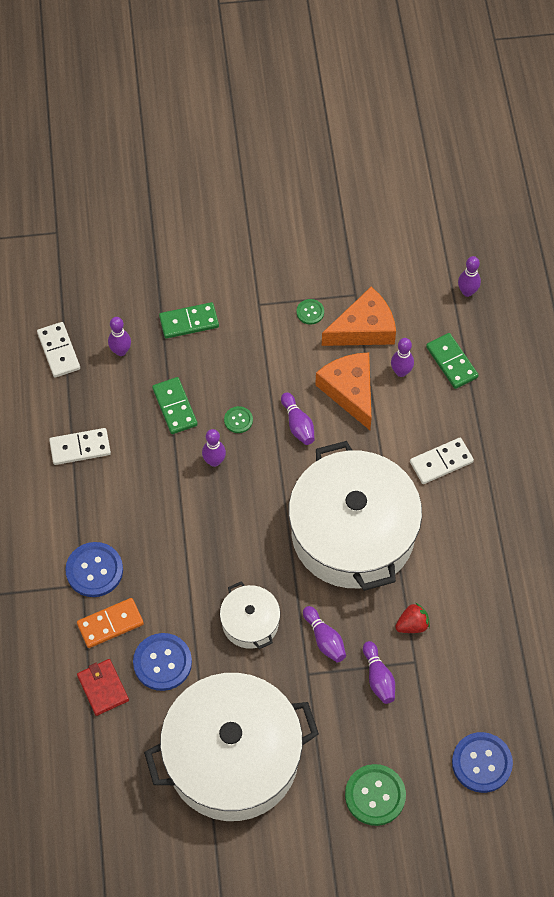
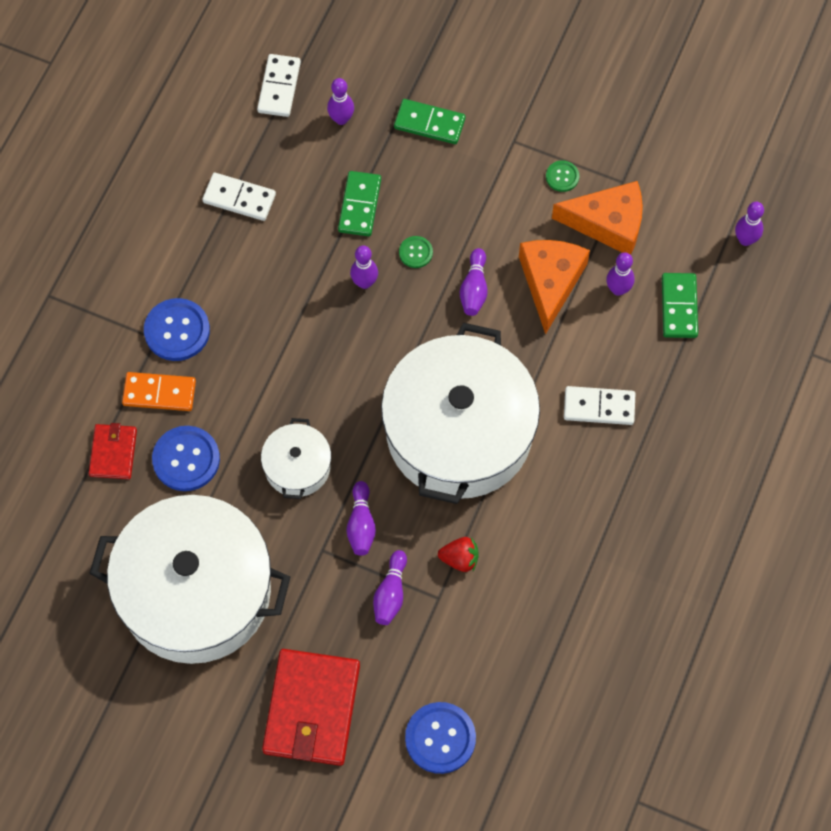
camera: 30 degrees right, 5 degrees up
(375, 795) = (312, 709): green button -> red wallet

